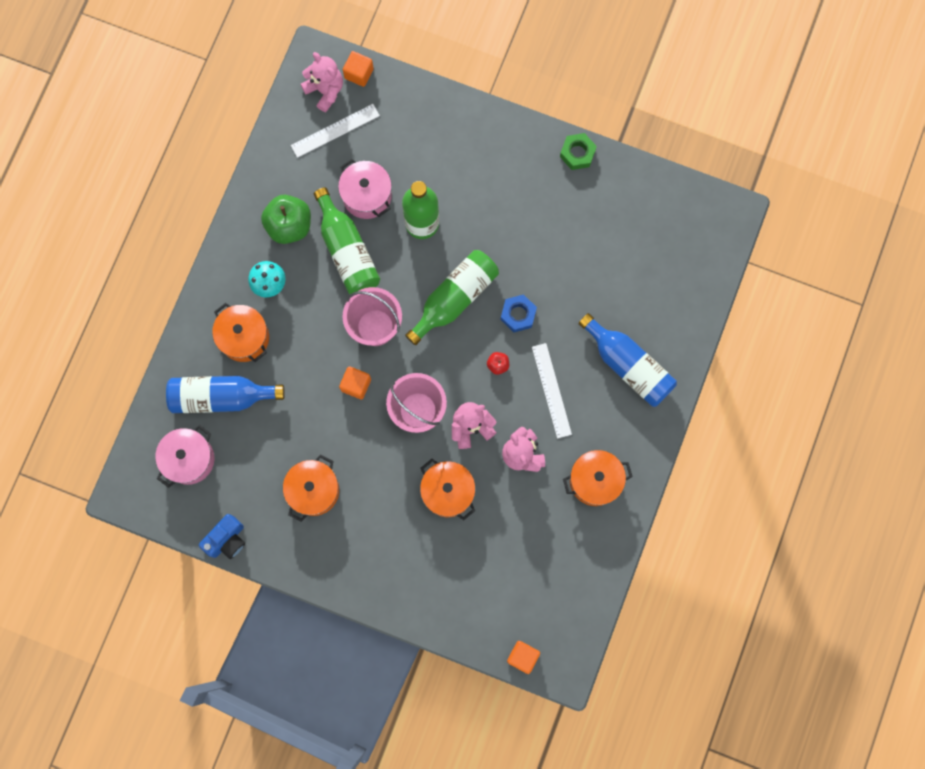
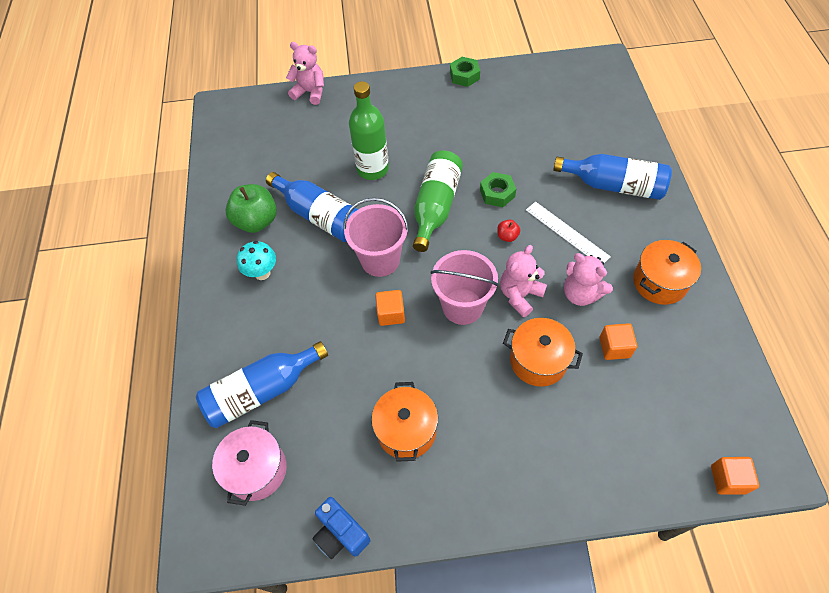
camera: 25 degrees left, 20 degrees down
(227, 539) = (341, 534): blue camera -> blue camera turned 120 degrees clockwise
(244, 337) = (259, 327): orange pot -> none
(325, 90) = (238, 121): pink teddy bear -> pink teddy bear (310, 92)
(335, 130) = (261, 142): white ruler -> none
(347, 251) = (320, 216): green bottle -> blue bottle
(359, 73) = (260, 100): orange cube -> orange cube (614, 347)
(367, 196) = (314, 171): pink pot -> none
(518, 315) = (497, 193): blue nut -> green nut

